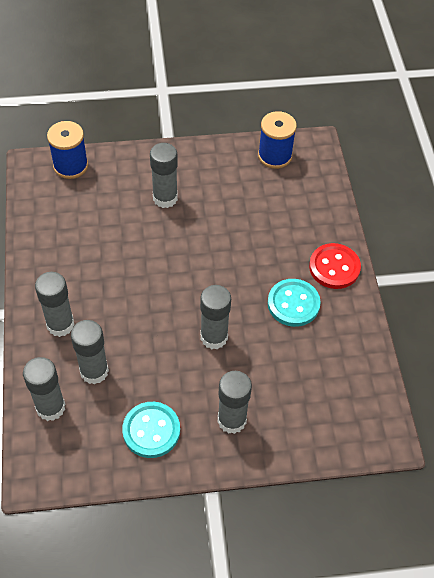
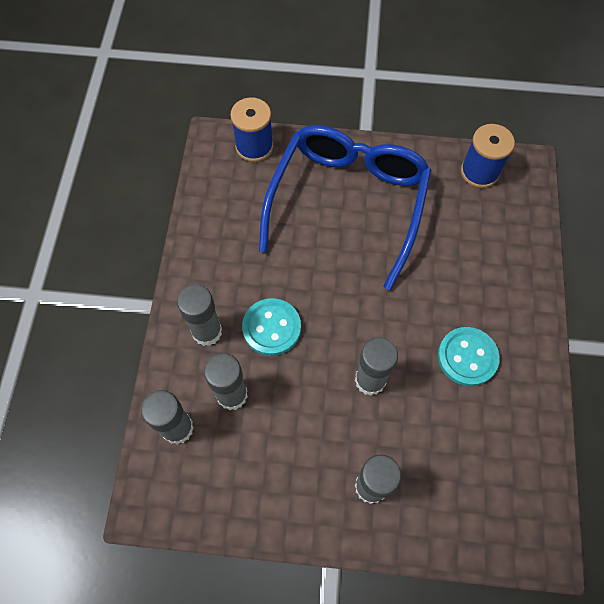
camera: 15 degrees right, 10 degrees up
(151, 430) = (279, 480): turquoise button -> turquoise button (271, 328)
(165, 198) = (348, 202): grey glue stick -> blue glasses
(334, 267) = (522, 321): red button -> none

